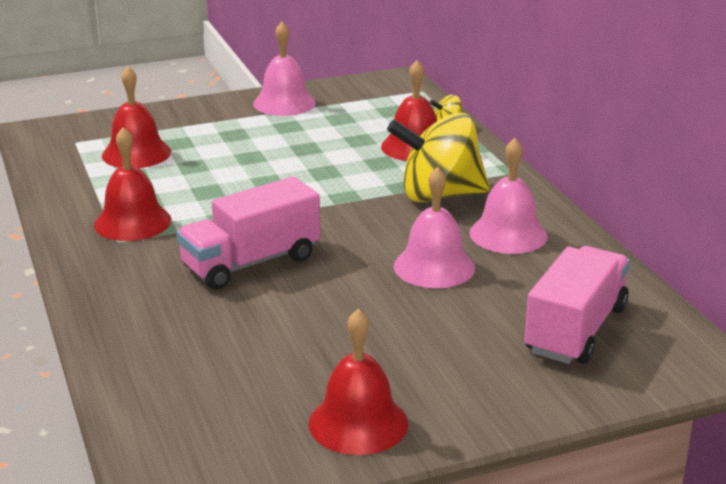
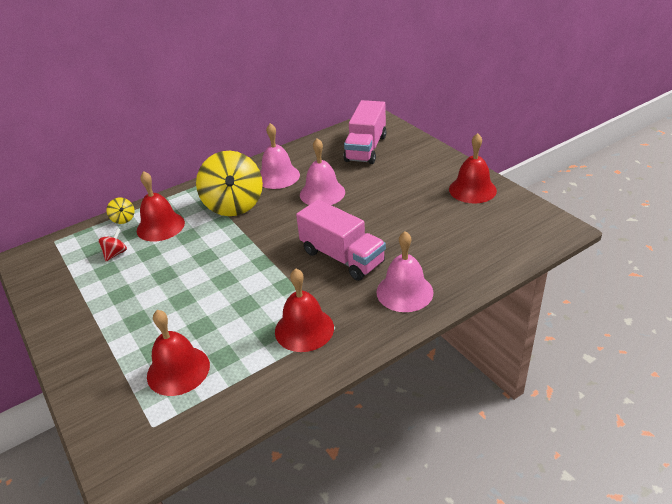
camera: 100 degrees left, 10 degrees up
(284, 103) = (69, 308): pink bell -> pink bell (404, 292)
(370, 122) = (115, 254): none -> red spinning top
(576, 330) = (366, 148): pink truck -> pink truck turned 90 degrees counterclockwise

